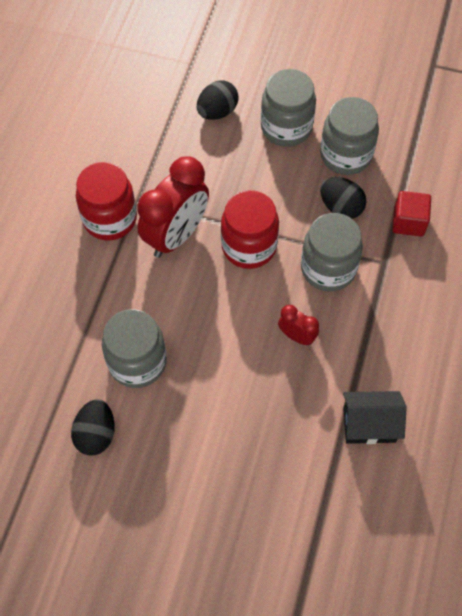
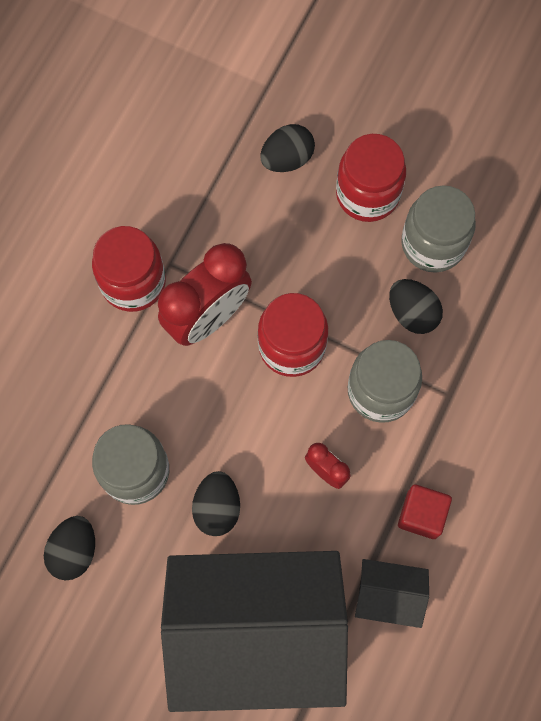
camera: 10 degrees right, 10 degrees up
(212, 379) = (217, 508): none -> black egg
(264, 474) = (256, 633): none -> black house
(286, 127) = (367, 194): grey jar -> red jar
(408, 222) = (490, 346): red cube -> red cube (421, 515)

